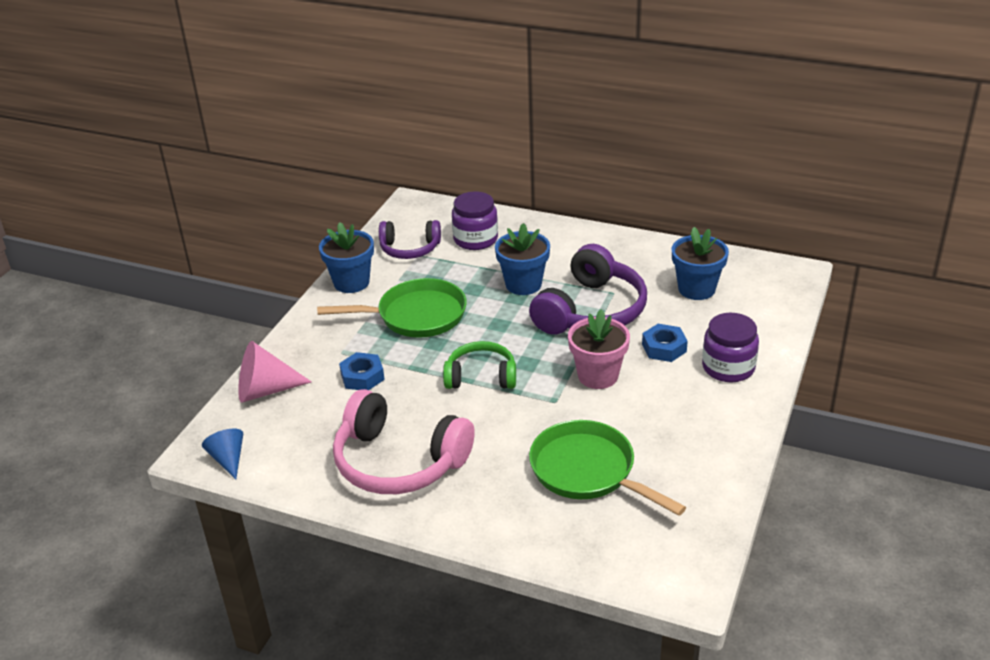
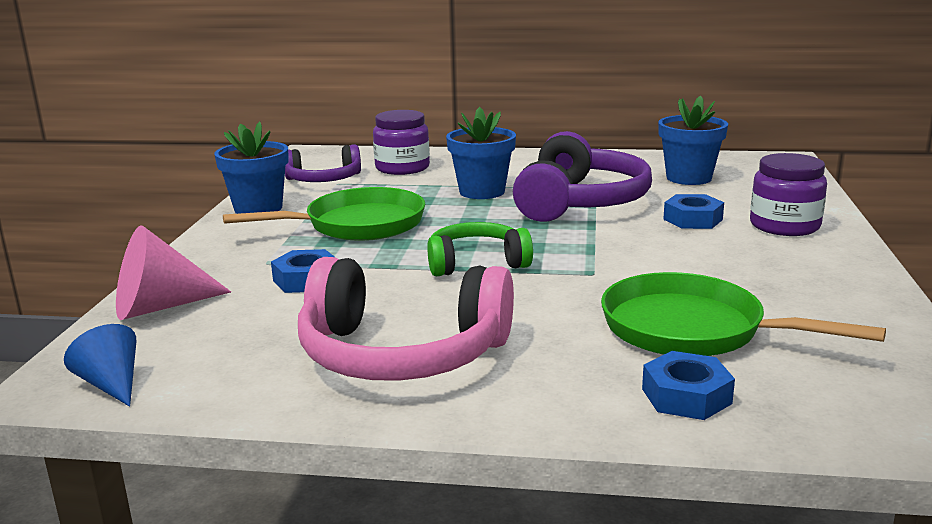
camera: 15 degrees left, 15 degrees down
(548, 529) = (686, 396): none -> blue nut
(598, 376) = (631, 247): pink flower pot -> none

